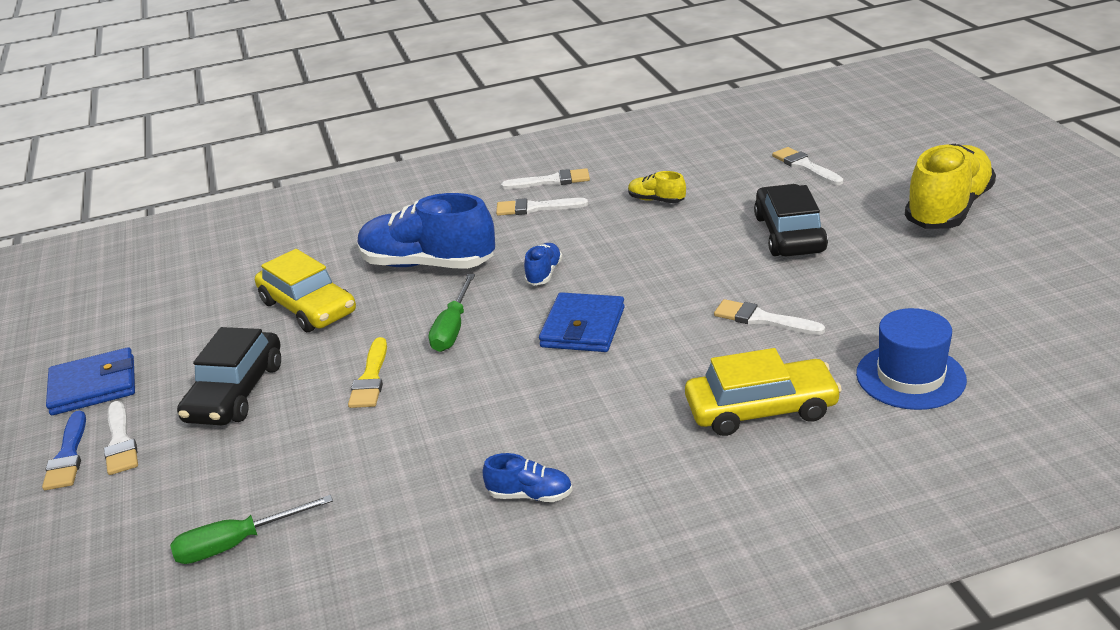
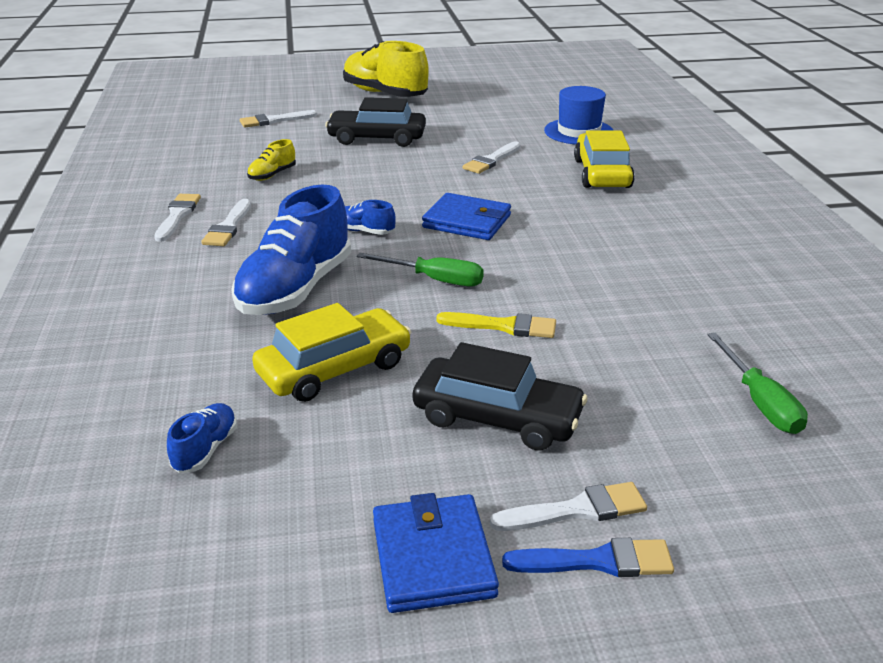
camera: 85 degrees left, 0 degrees up
(530, 495) = (691, 257): blue shoe -> blue shoe (205, 449)

